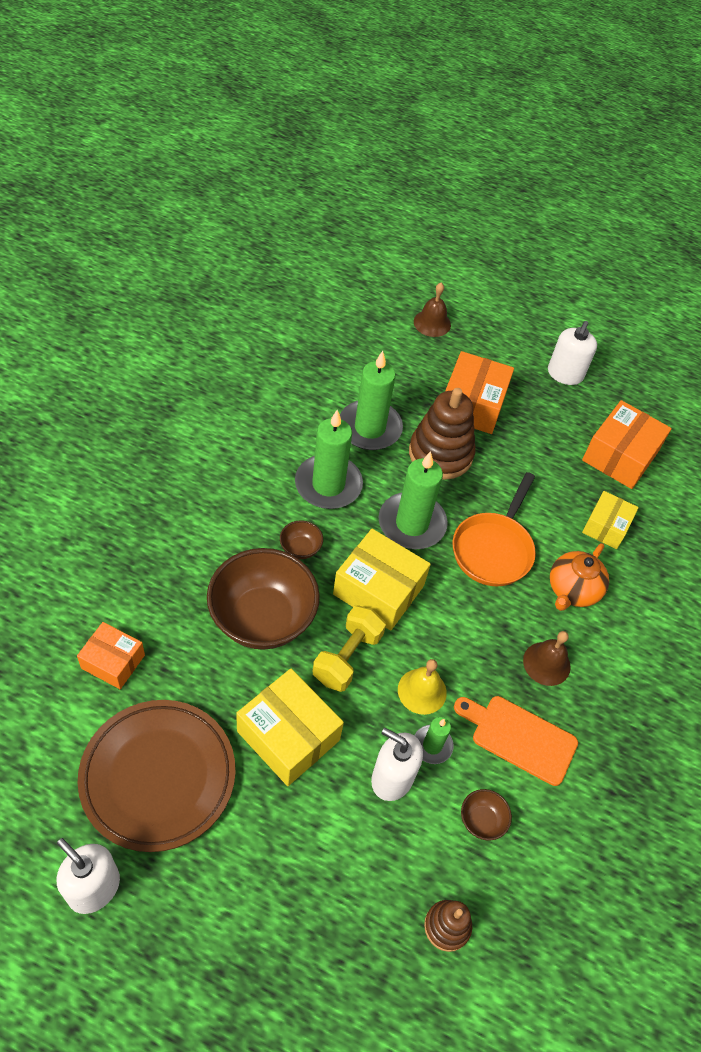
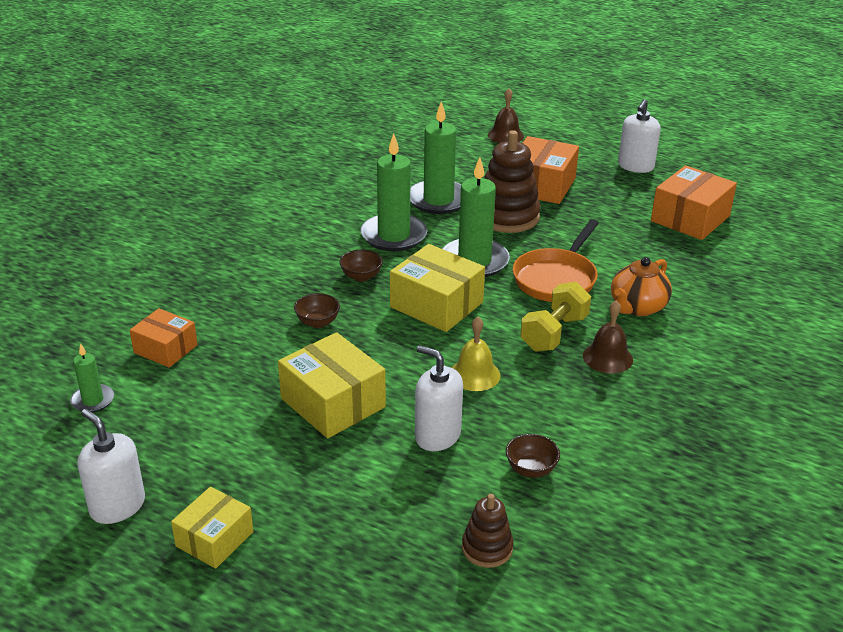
camera: 10 degrees right, 20 degrees down
(158, 776) = (196, 428): brown plate -> none
(262, 618) = (317, 322): brown bowl -> brown bowl, size x0.42
(347, 657) = (400, 350): yellow dumbbell -> yellow dumbbell (554, 333)
(432, 745) = (482, 413): green candle -> green candle (93, 400)
(519, 737) = (575, 409): orange cutting board -> none
(606, 527) = (674, 265): yellow box -> yellow box (214, 539)

